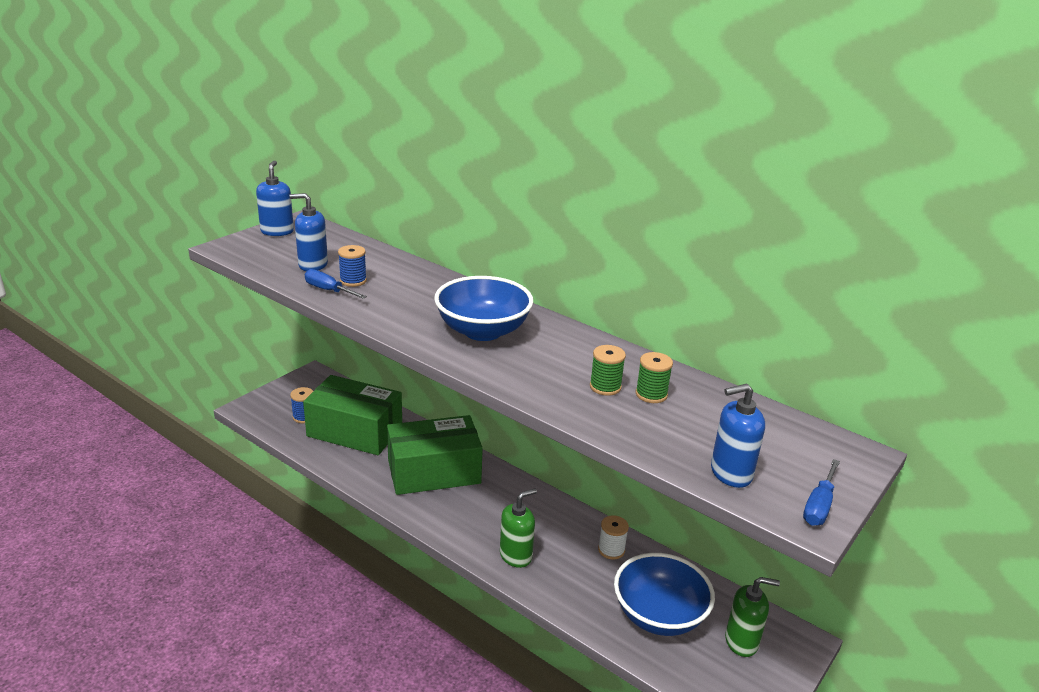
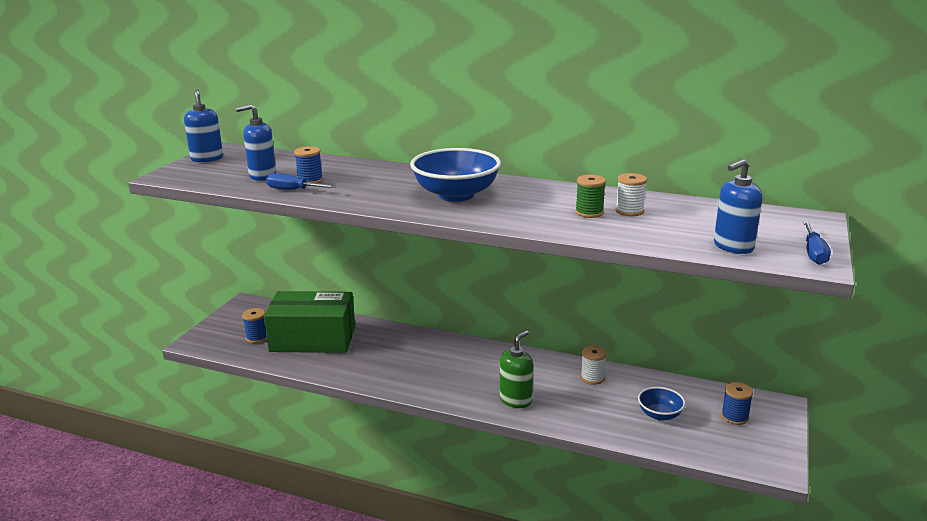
camera: 15 degrees left, 5 degrees down
(434, 472) = (405, 354): green box -> none
(651, 394) = (629, 211): green spool -> white spool
(659, 615) = (659, 415): blue bowl -> blue bowl, size x0.53
(741, 642) = (734, 417): green soap dispenser -> blue spool

